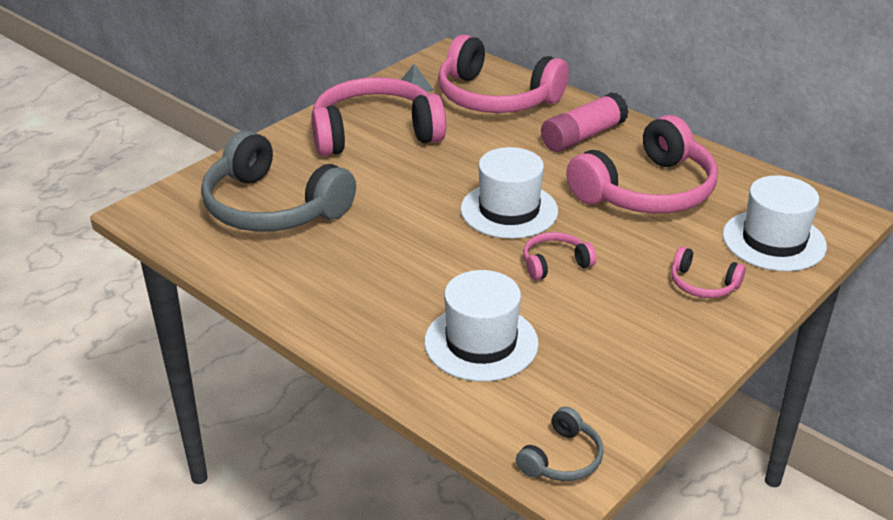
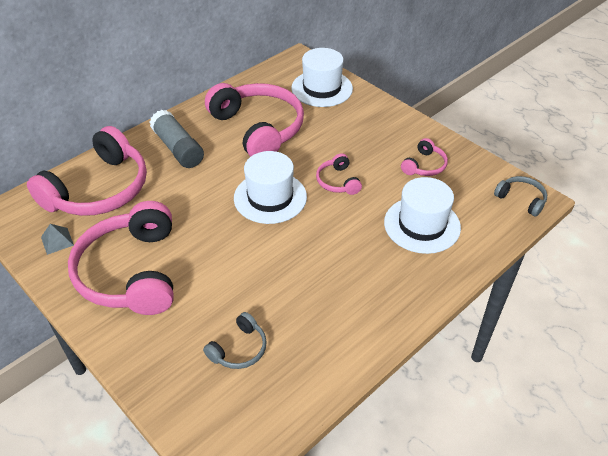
camera: 85 degrees left, 10 degrees up
(272, 207) = (239, 349): grey headphones -> grey headphones, size x0.45
(583, 136) = (178, 148): pink glue stick -> grey glue stick
(702, 284) = (363, 122): pink headphones -> pink headphones (424, 166)

